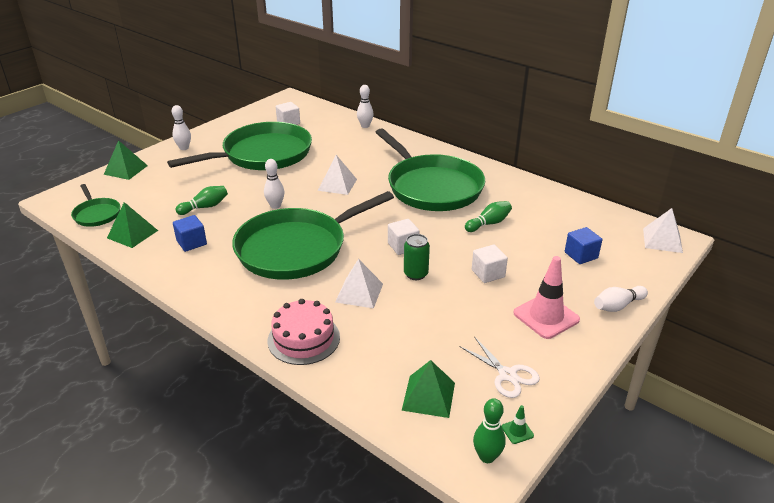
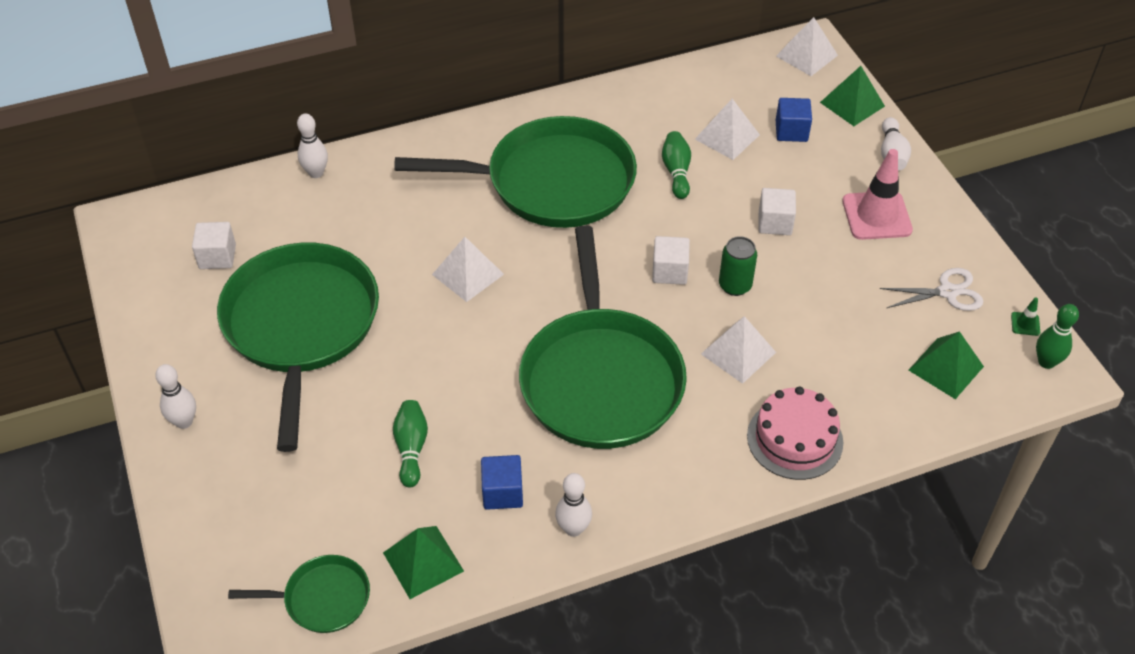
camera: 60 degrees left, 15 degrees up
(125, 170) = (194, 525): green pyramid -> green pyramid (852, 104)
(275, 206) = (473, 364): white bowling pin -> white bowling pin (573, 529)
(542, 232) = (727, 137): none -> white pyramid

